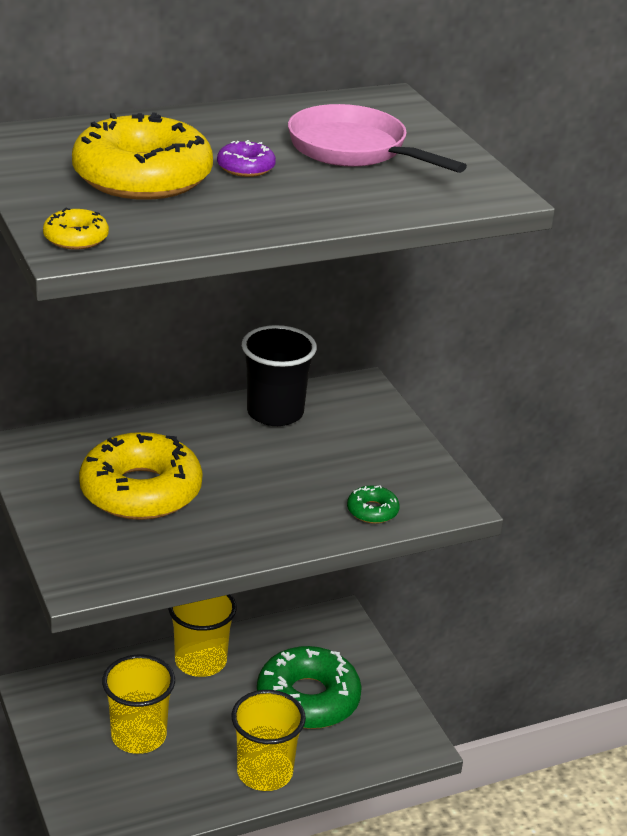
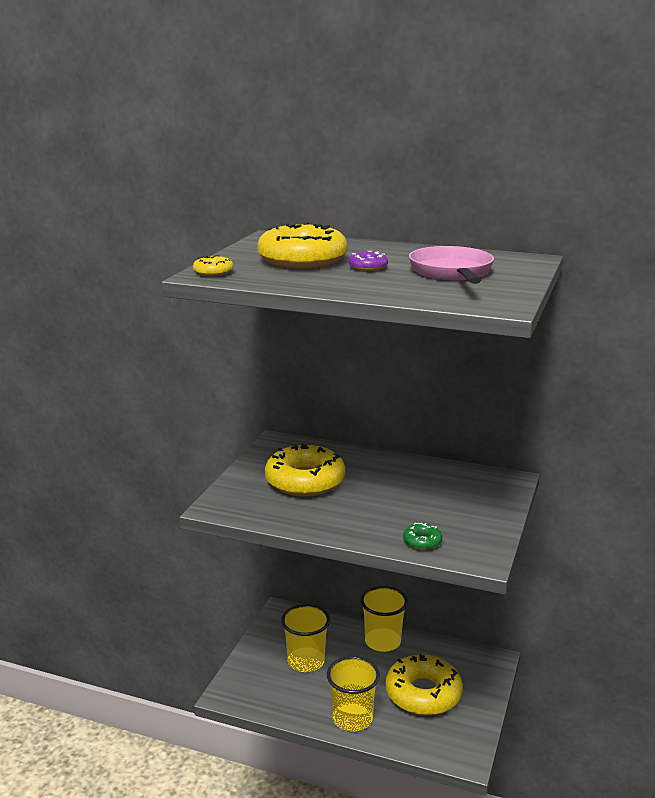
camera: 45 degrees right, 10 degrees down
(275, 413) = (436, 473): black cup -> none
(308, 699) = (423, 694): green donut -> yellow donut

